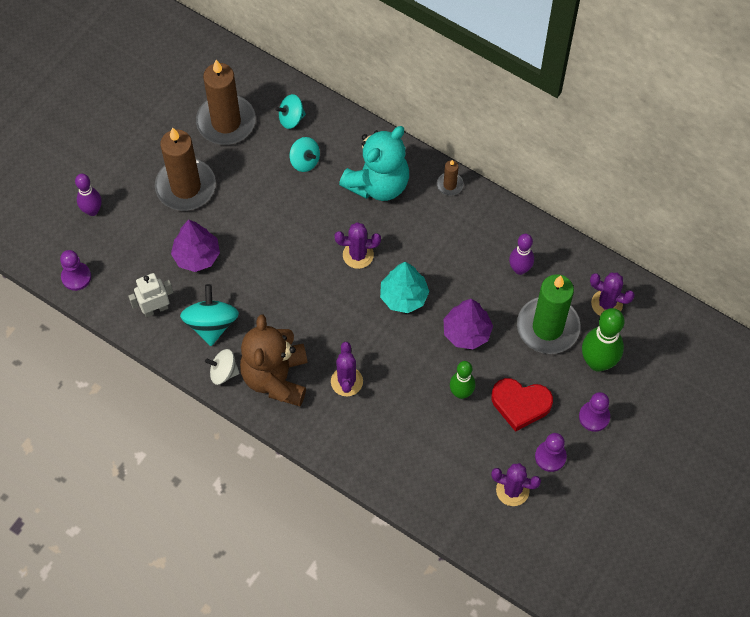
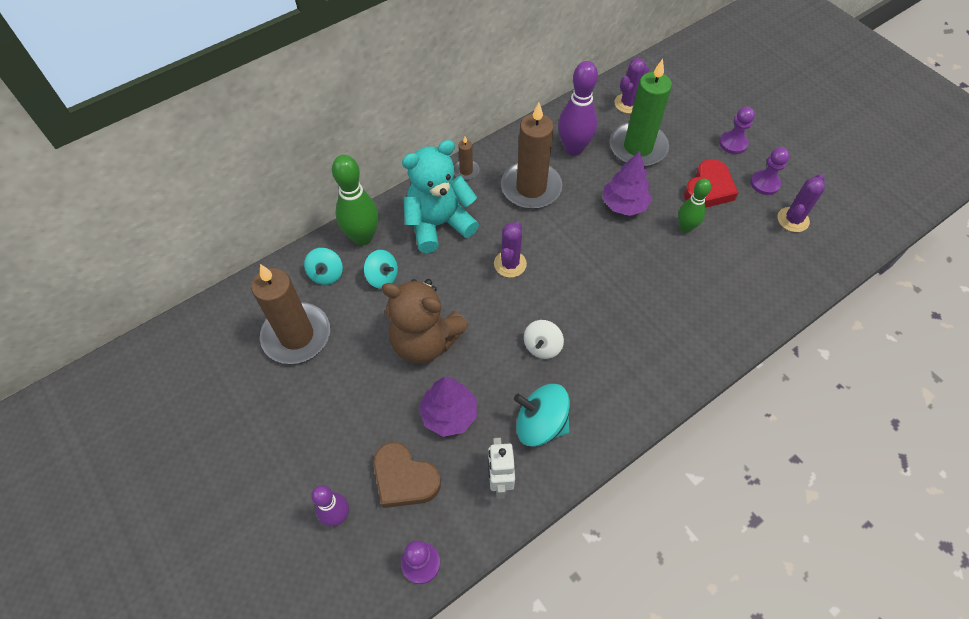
camera: 70 degrees left, 5 degrees down
(134, 243) = (404, 478): none -> brown heart
(185, 187) = (356, 400): brown candle -> brown candle (531, 188)
(223, 372) = (603, 429): white spinning top -> white spinning top (542, 346)
(276, 378) = (625, 379): brown teddy bear -> brown teddy bear (425, 341)
(305, 161) = (382, 277): turquoise spinning top -> turquoise spinning top turned 60 degrees clockwise
(346, 381) = (648, 315): purple cactus -> none
(378, 184) = (439, 224): turquoise teddy bear -> turquoise teddy bear turned 90 degrees counterclockwise
(404, 296) = (570, 241): turquoise tree -> none
(519, 269) = (573, 148): purple bowling pin -> purple bowling pin, size x1.60
(598, 362) = (682, 126): green bowling pin -> green bowling pin (363, 237)

